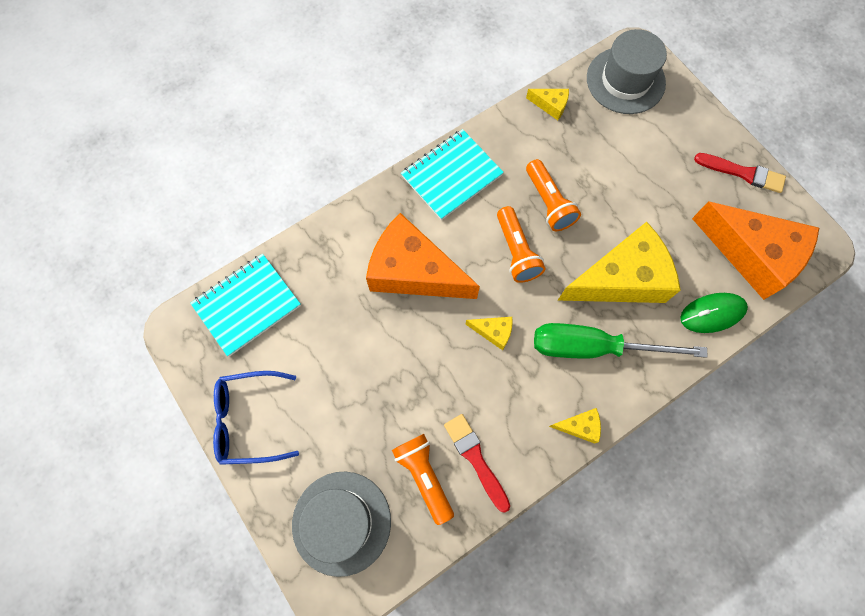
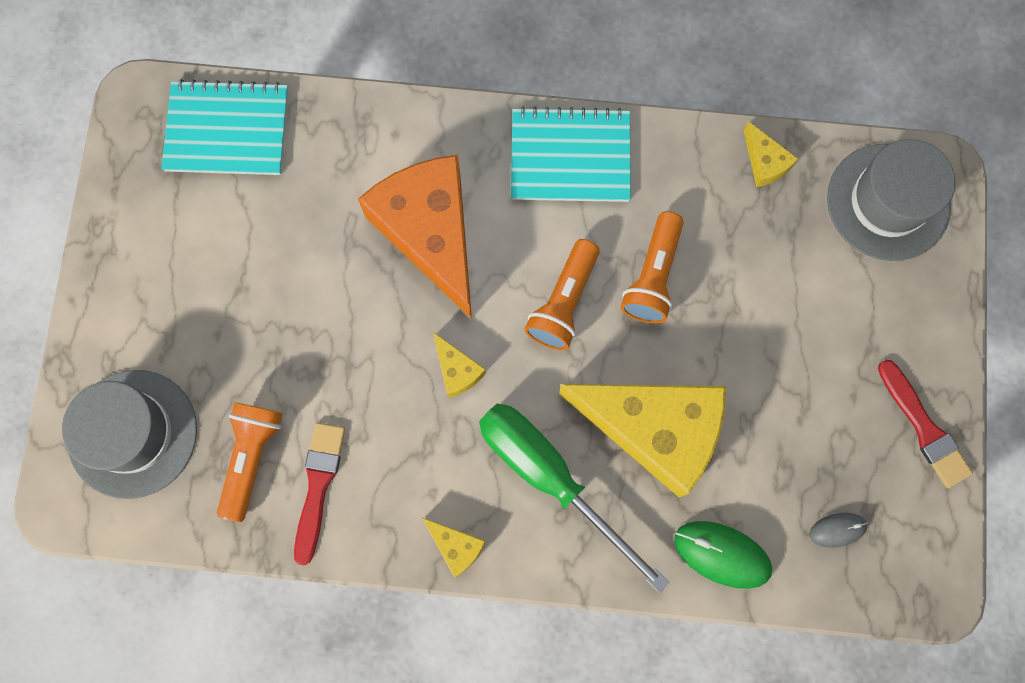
camera: 40 degrees right, 5 degrees up
(249, 419) = (131, 254): blue glasses -> none
(752, 254) = (837, 530): orange cheese -> grey mouse

